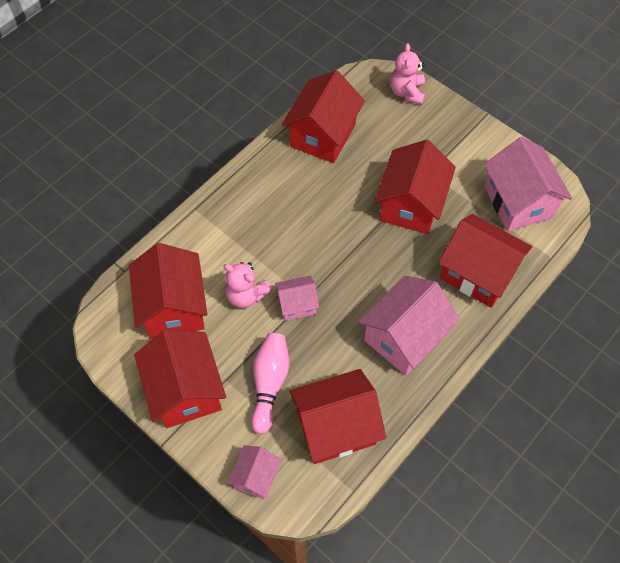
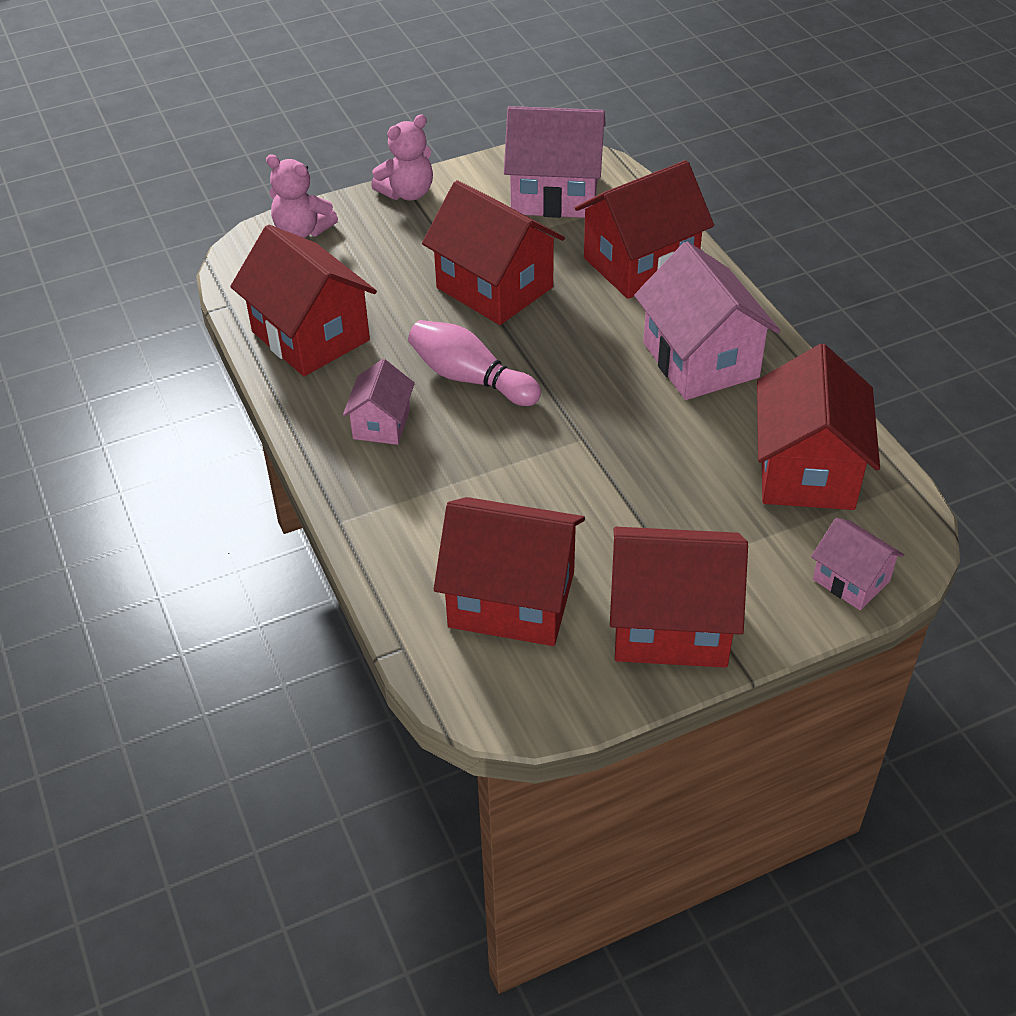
camera: 65 degrees left, 15 degrees down
(246, 295) = (540, 504): pink teddy bear -> pink teddy bear (407, 193)
(269, 383) = (706, 521): pink bowling pin -> pink bowling pin (470, 378)
(297, 304) = (589, 452): pink house -> pink house (381, 424)

